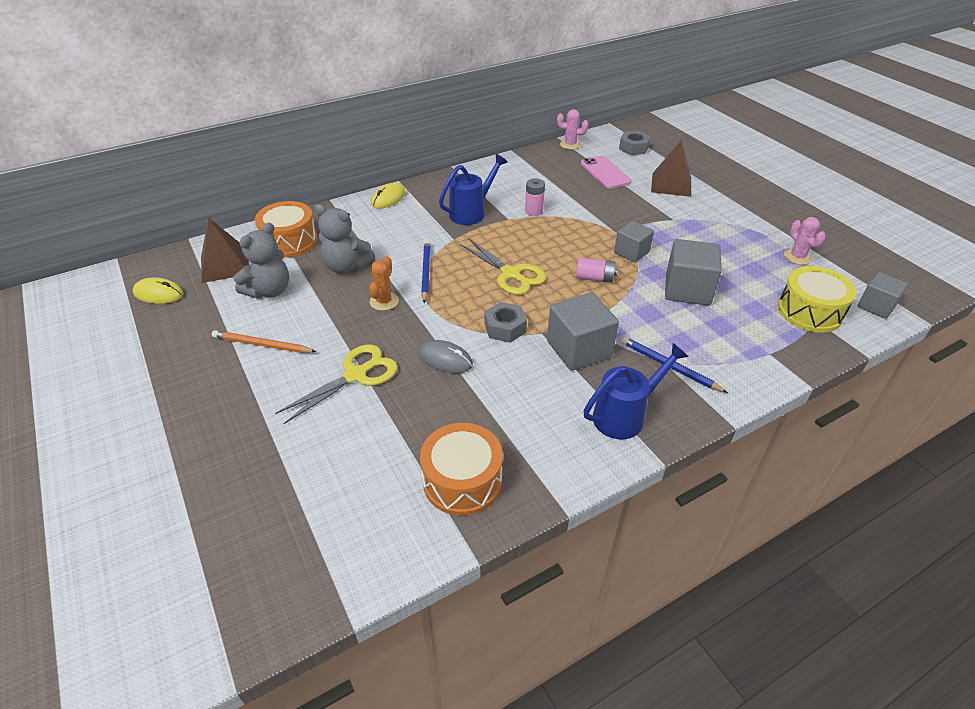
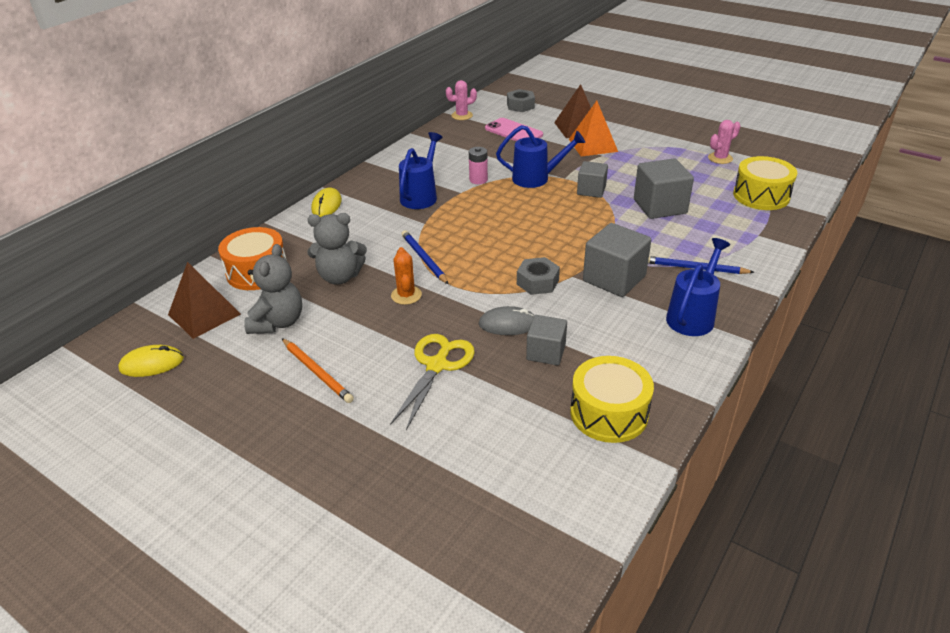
camera: 25 degrees left, 5 degrees down
(262, 345) = (317, 372): orange pencil -> orange pencil turned 120 degrees counterclockwise
(462, 481) = (609, 413): orange drum -> yellow drum
(511, 274) = (504, 237): yellow scissors -> none
(588, 225) = (536, 178): none -> blue watering can
(594, 278) = (578, 219): pink battery -> none
(671, 206) = (592, 145): none -> orange pyramid
(797, 257) = (720, 158): pink cactus -> pink cactus turned 75 degrees counterclockwise
(876, 306) = (802, 178): grey cube -> grey cube (546, 352)

